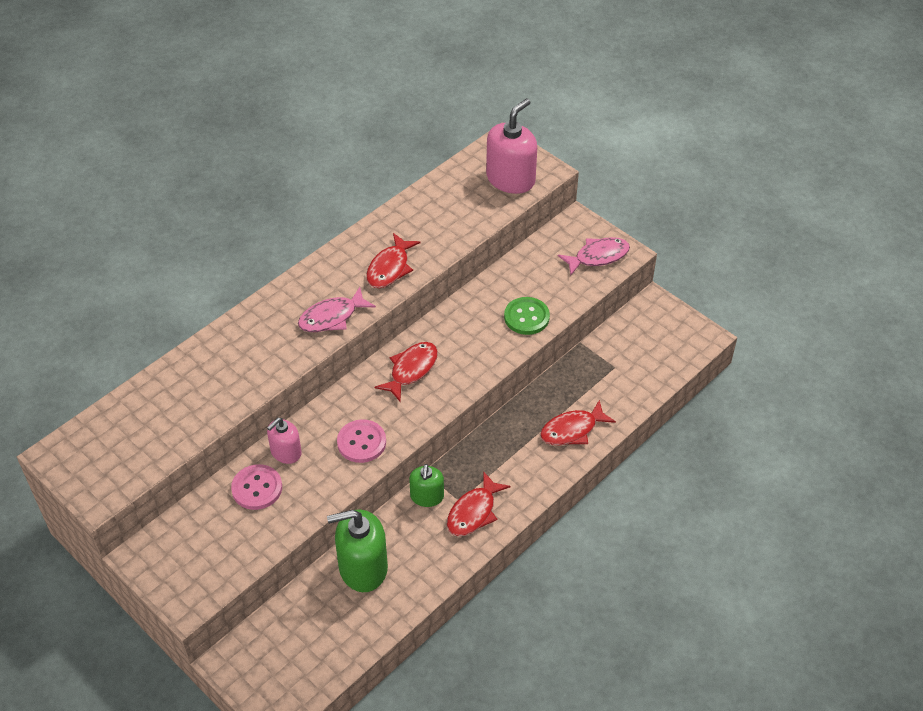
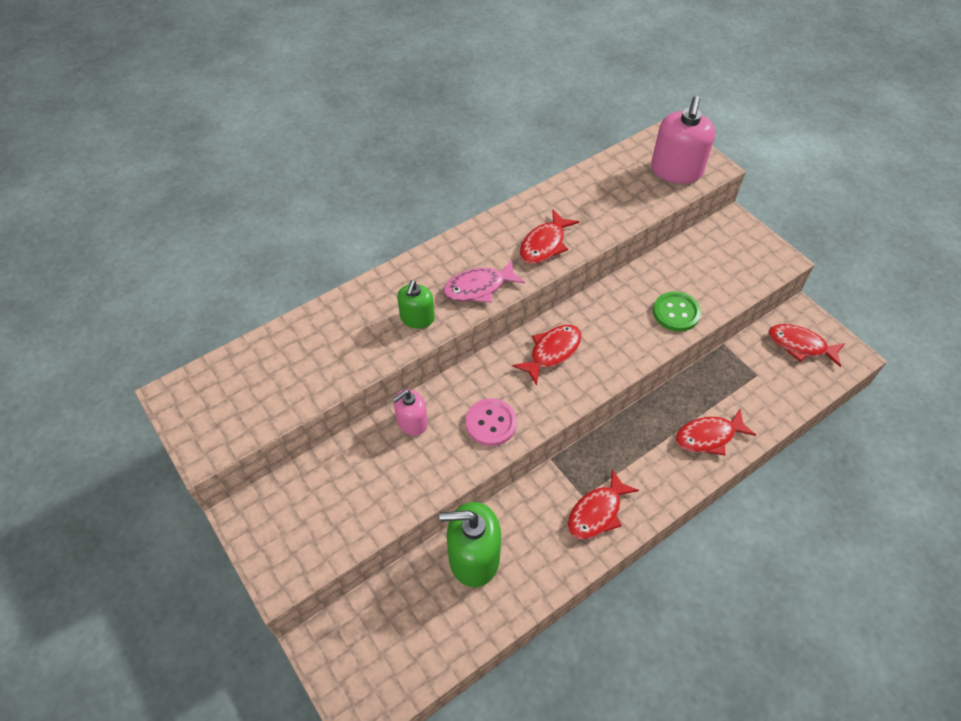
camera: 10 degrees right, 5 degrees up
(257, 488) = (375, 458): pink button -> none
(427, 496) = (550, 487): green soap dispenser -> green soap dispenser (417, 318)
(510, 179) = (676, 170): pink soap dispenser -> pink soap dispenser turned 150 degrees clockwise
(598, 256) = (754, 260): pink fish -> none
(654, 334) = (800, 345): none -> red fish

